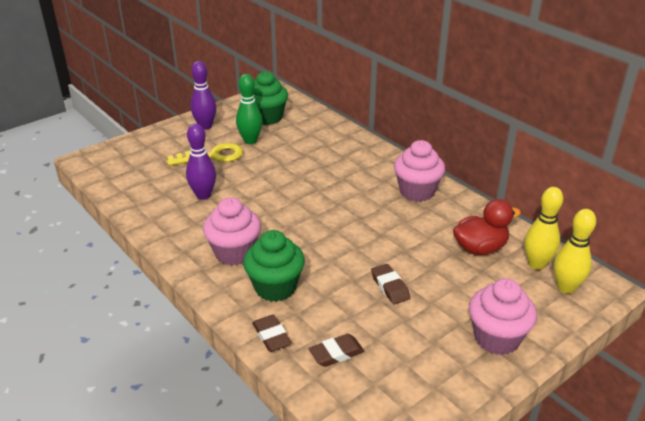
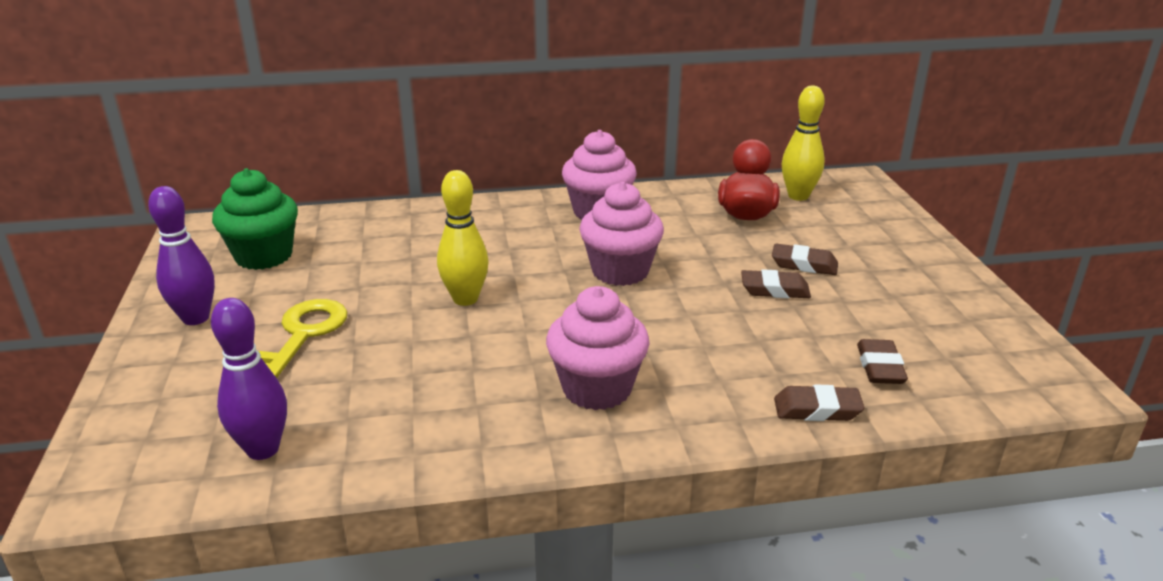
camera: 60 degrees left, 5 degrees down
(203, 195) = (407, 376): purple bowling pin -> purple bowling pin (263, 449)
(250, 141) = (308, 289): green bowling pin -> none
(275, 287) = (711, 375): green cupcake -> none
(435, 291) = (804, 265): none -> brown eraser
(496, 338) = (906, 258): pink cupcake -> pink cupcake (620, 271)
(566, 287) = (847, 196): yellow bowling pin -> yellow bowling pin (465, 299)

